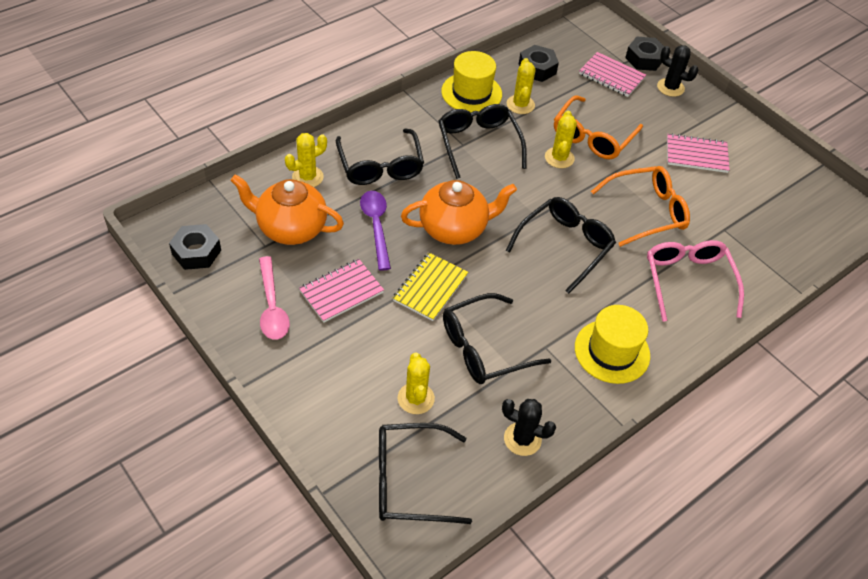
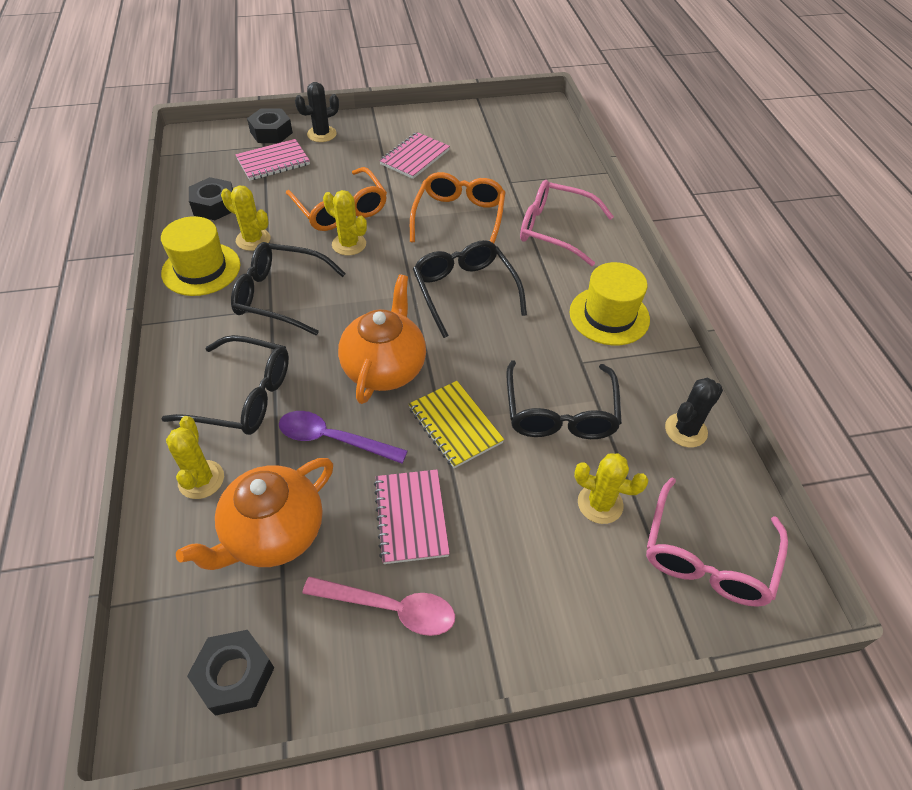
camera: 60 degrees left, 0 degrees up
(409, 481) = (707, 556): black glasses -> pink glasses

